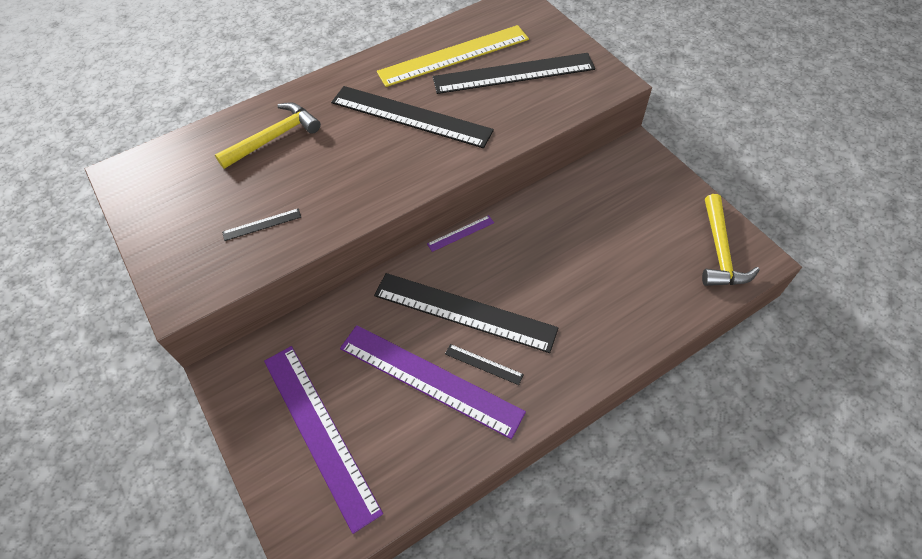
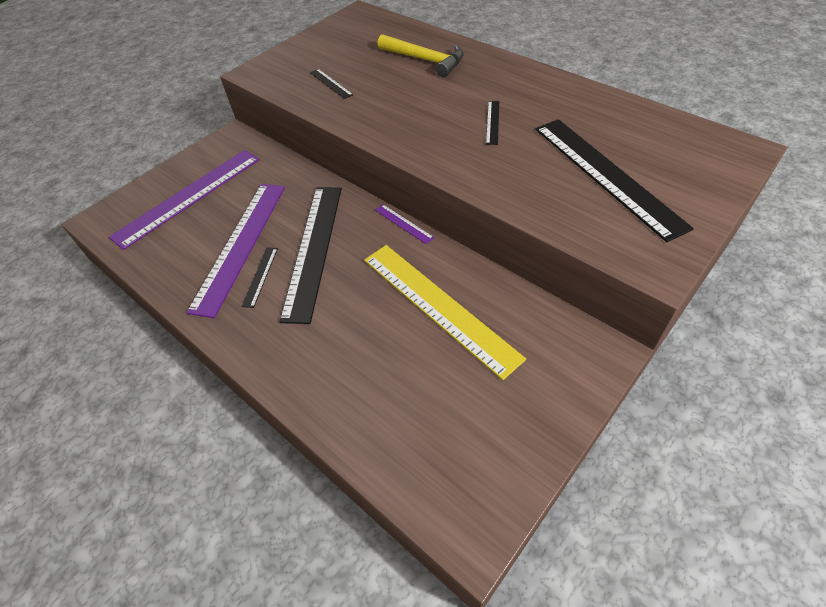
camera: 75 degrees right, 5 degrees down
(410, 116) = (492, 122): black ruler -> black ruler, size x0.41
(454, 55) = (602, 126): yellow ruler -> yellow ruler (438, 306)
(720, 251) = (468, 476): yellow hammer -> none

